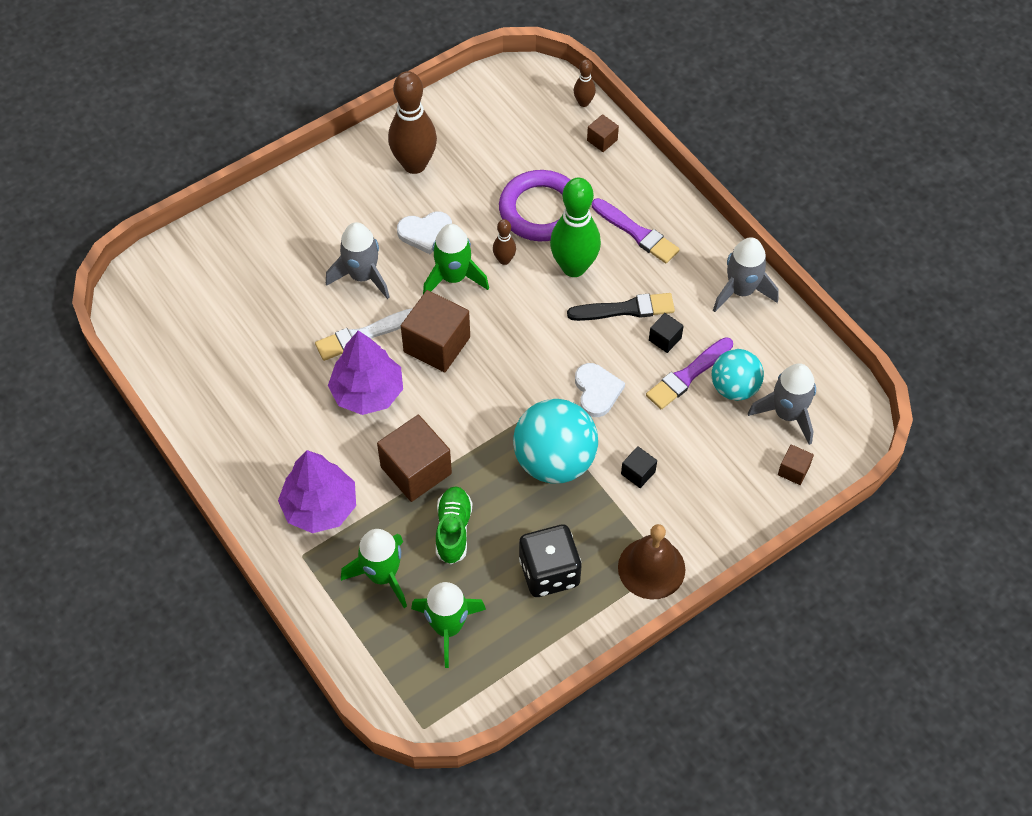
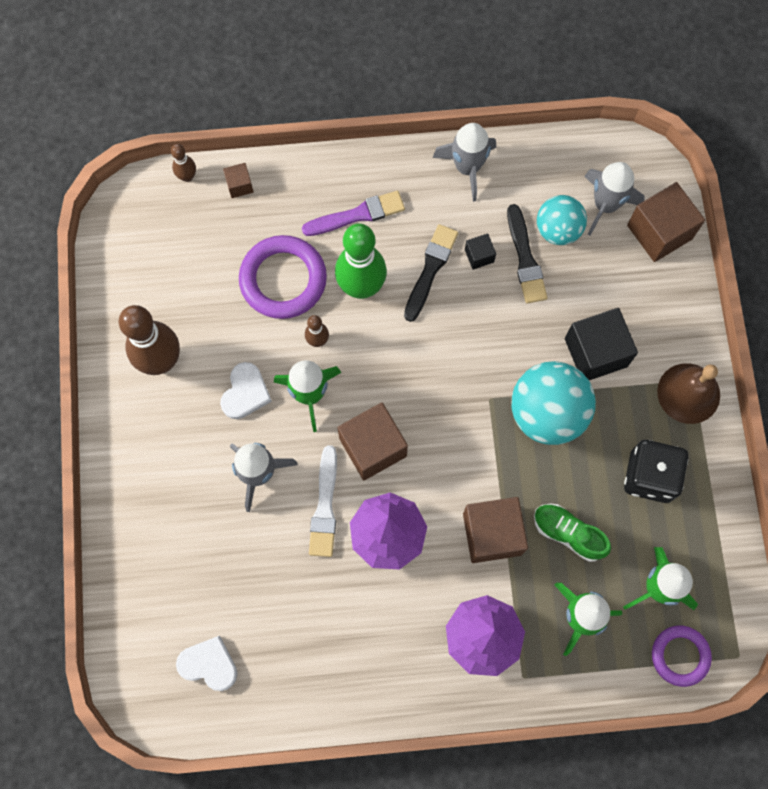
camera: 60 degrees left, 15 degrees up
(395, 676) = (680, 656): none -> purple ring
(597, 391) = (498, 340): white heart -> white heart (209, 664)
(638, 473) = (595, 352): black cube -> black cube, size x2.07
(688, 375) = (525, 258): purple brush -> black brush
(793, 470) = (659, 232): brown cube -> brown cube, size x2.07

